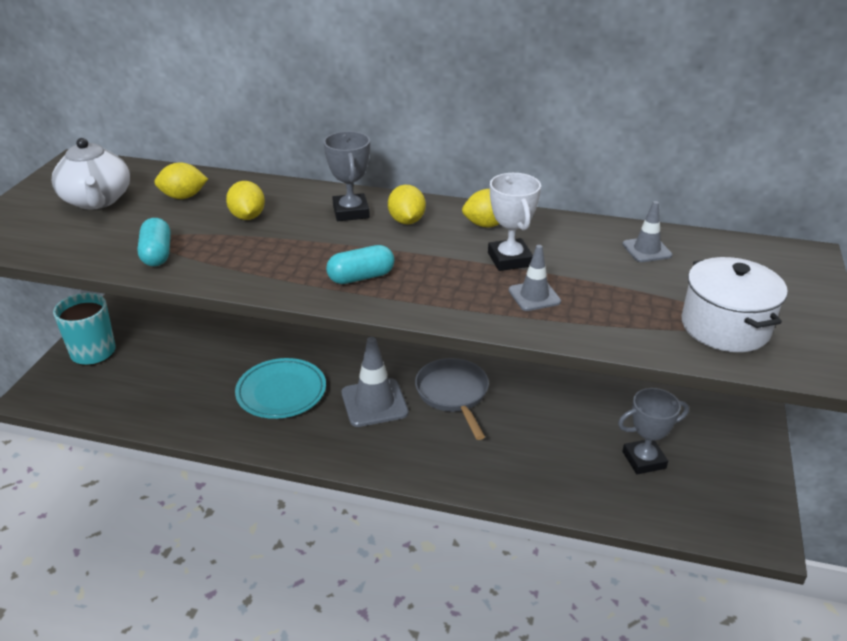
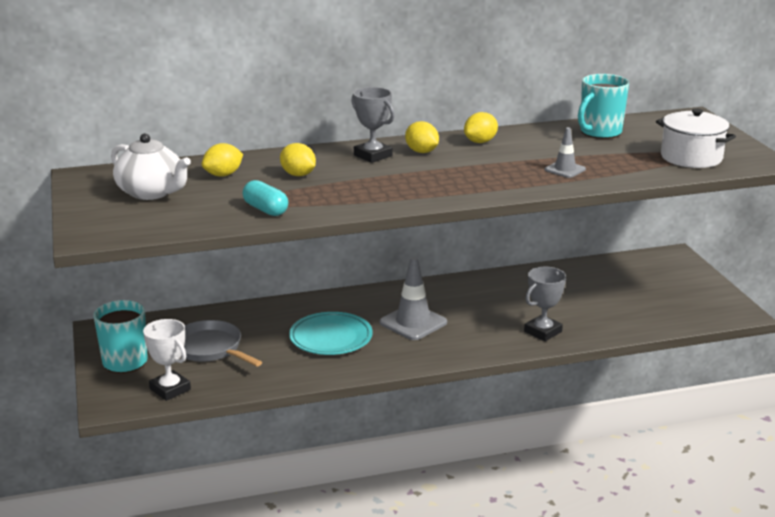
camera: 30 degrees left, 10 degrees down
(361, 277) = (439, 187): turquoise capsule -> none
(453, 394) = (465, 301): grey pan -> grey pan (210, 349)
(509, 259) = (522, 156): white trophy -> white trophy (170, 389)
(644, 460) = (633, 298): grey trophy -> grey trophy (543, 332)
(646, 250) = (599, 132): grey traffic cone -> turquoise mug

